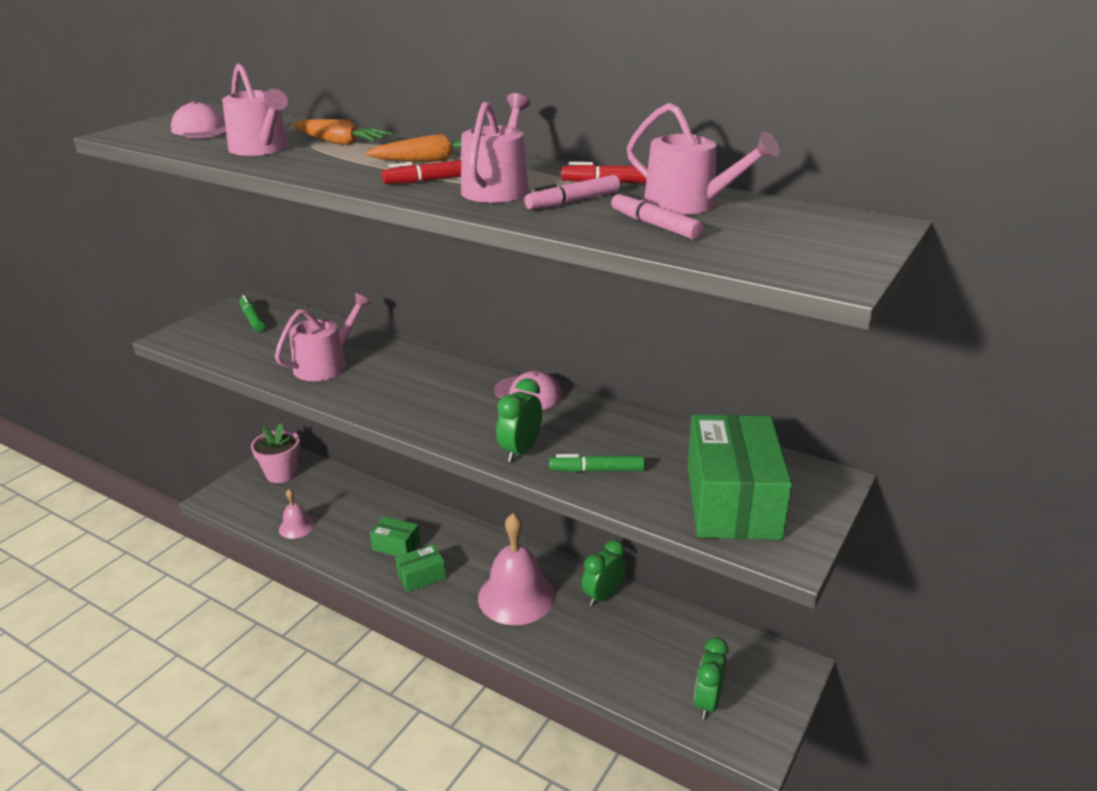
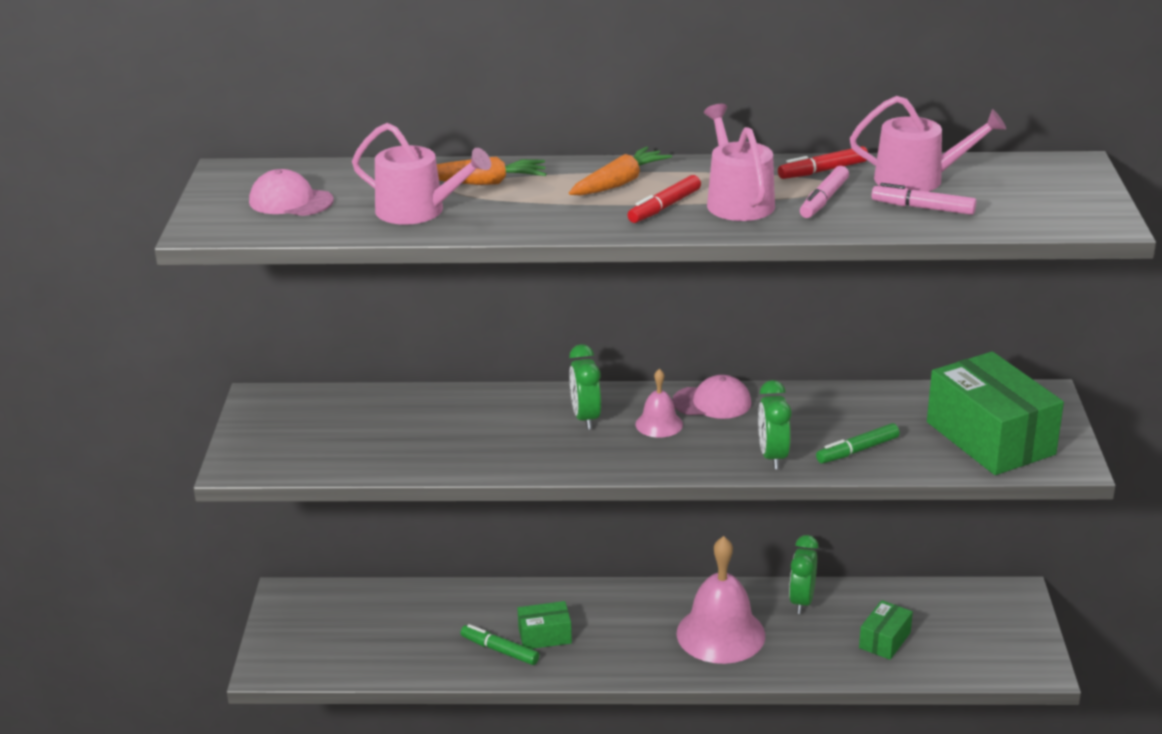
camera: 30 degrees left, 0 degrees up
(252, 319) = (301, 416): green marker -> green marker (500, 650)
(281, 473) = (316, 613): pink flower pot -> none
(296, 527) = (408, 660): pink bell -> pink bell (659, 424)
(326, 364) = (467, 439): pink watering can -> none
(421, 576) = (606, 653): green box -> green box (884, 640)
(707, 702) = (972, 651): green clock -> green clock (585, 418)

